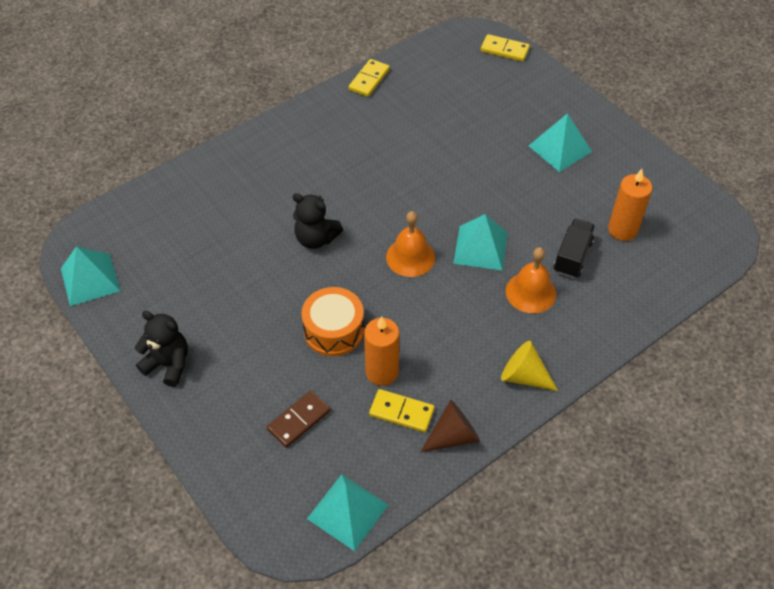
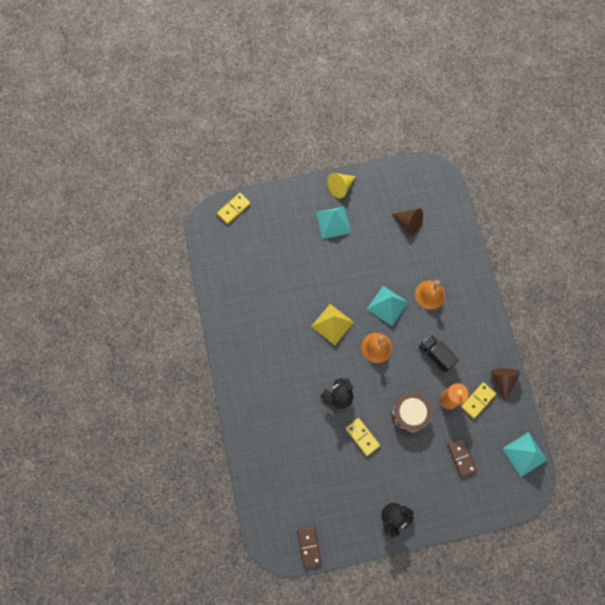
camera: 65 degrees left, 20 degrees up
(90, 279) = (309, 546): turquoise pyramid -> brown domino
(333, 330) = (410, 413): orange drum -> brown drum
(369, 80) = (218, 305): yellow domino -> yellow domino (362, 437)
(414, 197) = (332, 324): none -> yellow pyramid
(523, 376) = (481, 327): yellow cone -> yellow cone (340, 187)
(572, 256) = (415, 259): black truck -> black truck (436, 354)
(622, 230) = (409, 223): orange candle -> brown cone

